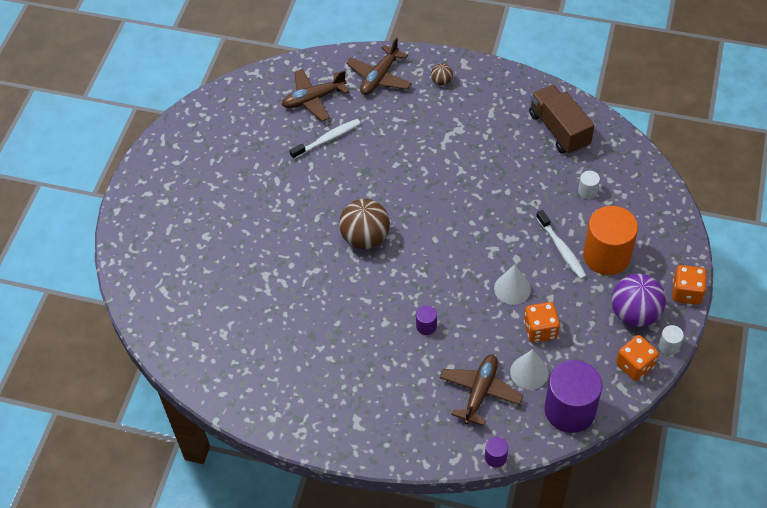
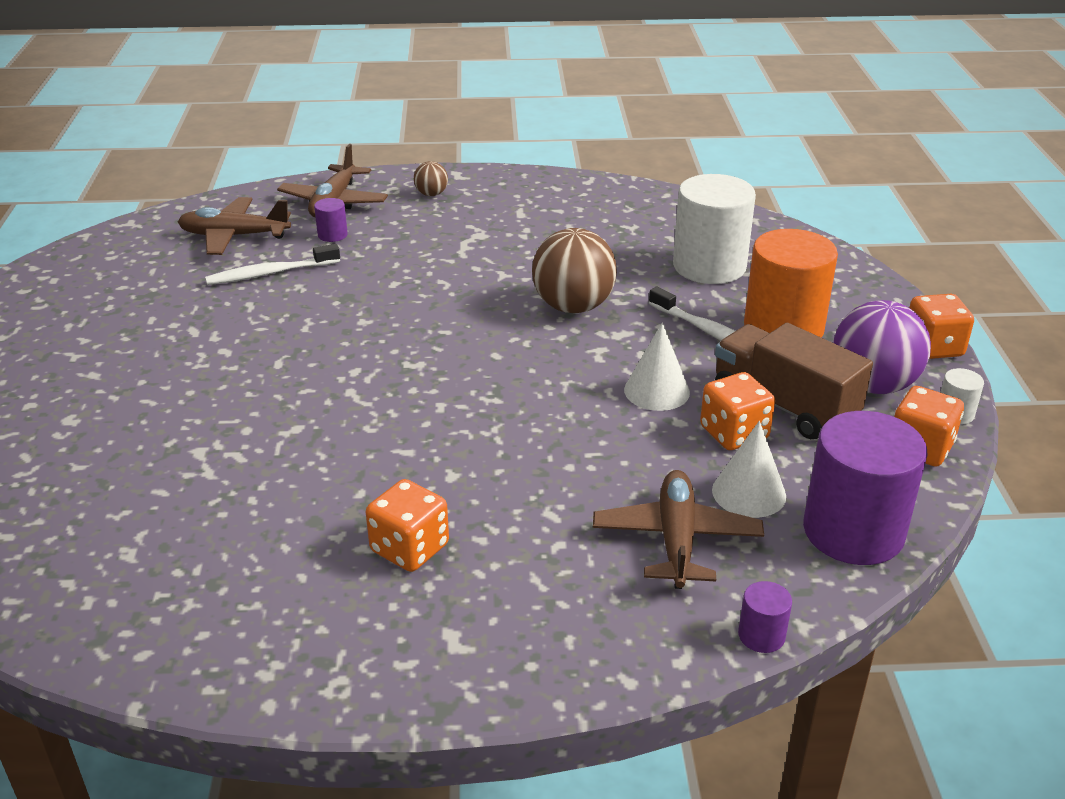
camera: 20 degrees left, 20 degrees down
(313, 99) = (234, 236): brown plane -> brown plane turned 45 degrees clockwise
(327, 139) = (270, 273): white toothbrush -> white toothbrush turned 150 degrees counterclockwise
(351, 364) = (409, 548): none -> orange dice
(365, 238) = (374, 373): brown ball -> brown ball (573, 307)
(426, 326) = (531, 466): purple cylinder -> purple cylinder (332, 235)
(559, 130) = (630, 215): brown truck -> brown truck (784, 405)
(587, 191) = (709, 266): white cylinder -> white cylinder, size x2.36

